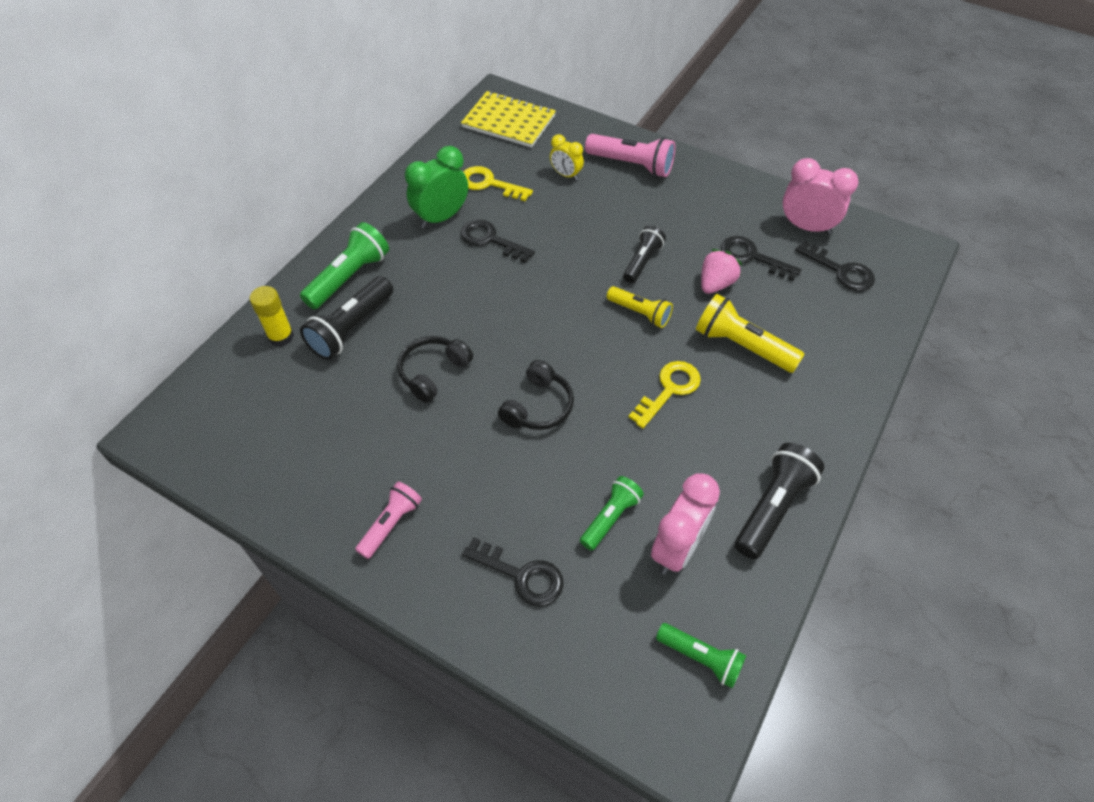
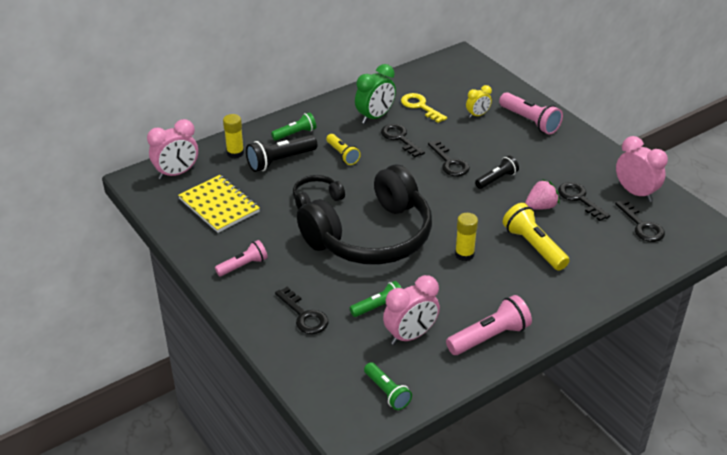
camera: 25 degrees right, 15 degrees down
(212, 400) = (177, 173): none -> pink clock
(349, 277) = (295, 134): green flashlight -> green flashlight, size x0.65
(441, 217) = (375, 117): green clock -> green clock turned 150 degrees clockwise
(509, 122) = (458, 73): yellow notebook -> yellow notebook (219, 205)
(538, 406) = (371, 236): black headphones -> black headphones, size x2.42
(566, 175) = (477, 115): yellow clock -> yellow clock turned 90 degrees counterclockwise
(572, 256) = (450, 163): none -> black key
(640, 313) = (474, 207): yellow flashlight -> yellow flashlight (342, 155)
(669, 390) = (464, 254): yellow key -> yellow glue stick
(772, 507) = (489, 337): black flashlight -> pink flashlight

